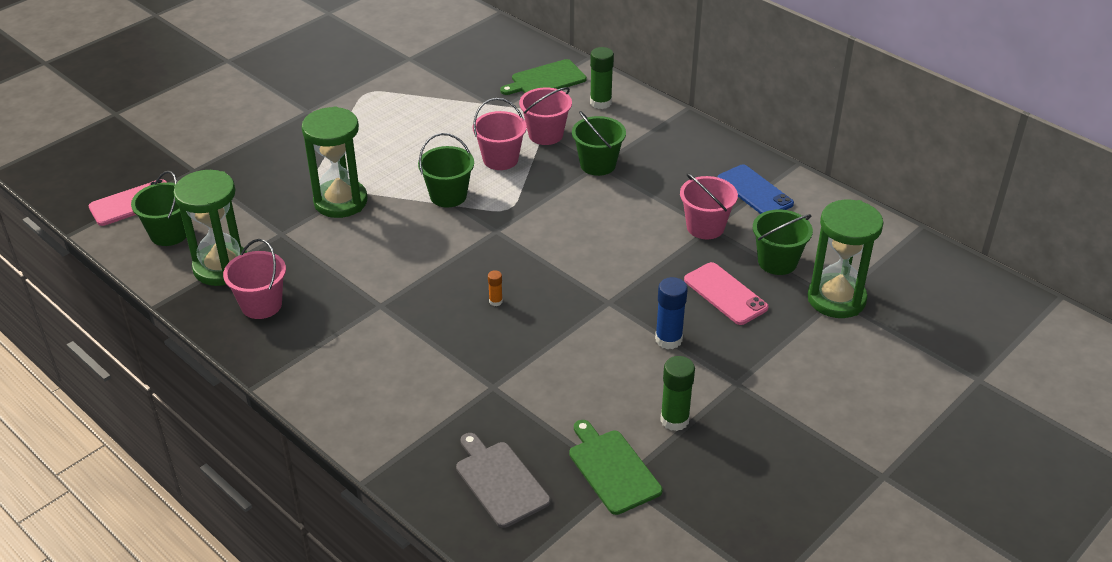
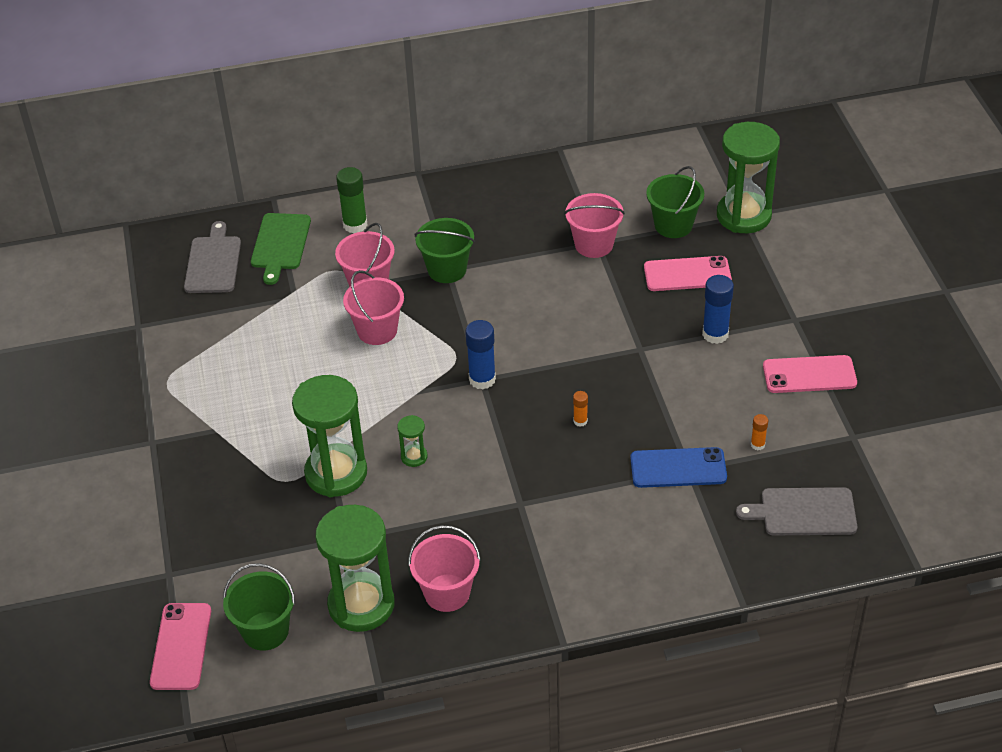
camera: 55 degrees left, 5 degrees up
(386, 231) = (414, 457): none -> green hourglass
(448, 196) = (399, 390): green bucket -> none
(496, 231) = (482, 379): none -> blue glue stick
(499, 61) = (213, 262): none -> grey cutting board
(557, 419) = (757, 445): none -> orange glue stick
(612, 469) = (837, 436): green cutting board -> none
(674, 420) = (809, 375): green glue stick -> pink phone
(754, 191) = (573, 193): blue phone -> blue phone (678, 468)

